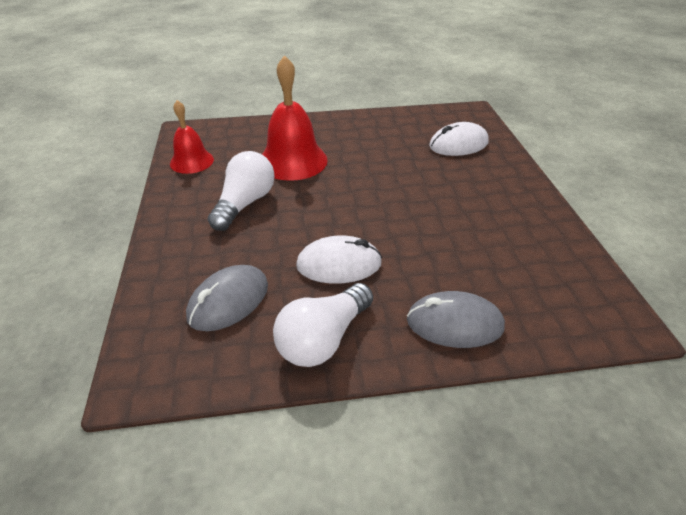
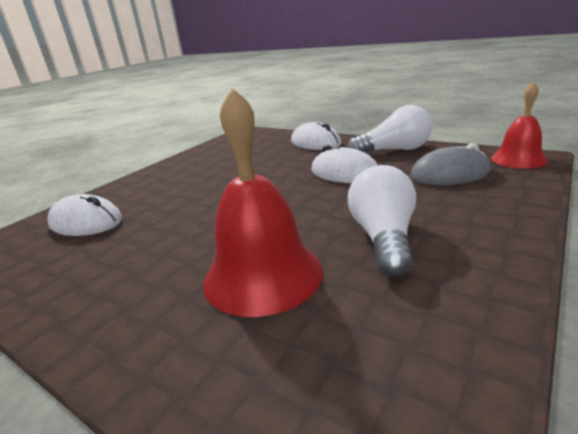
camera: 135 degrees left, 15 degrees down
(192, 161) = (434, 356): red bell -> red bell (518, 159)
(245, 203) = (384, 238): white light bulb -> white light bulb turned 120 degrees clockwise
(454, 323) = (315, 143): grey mouse -> white mouse

